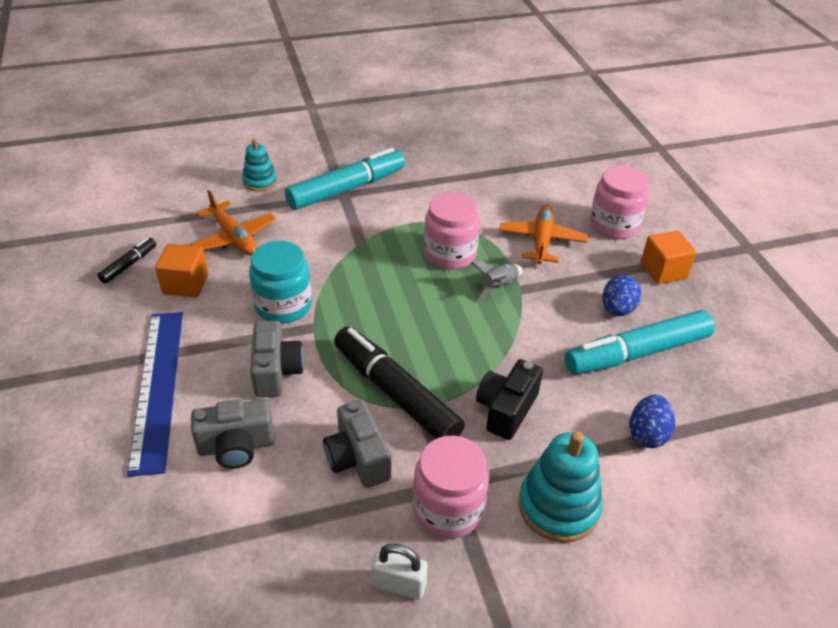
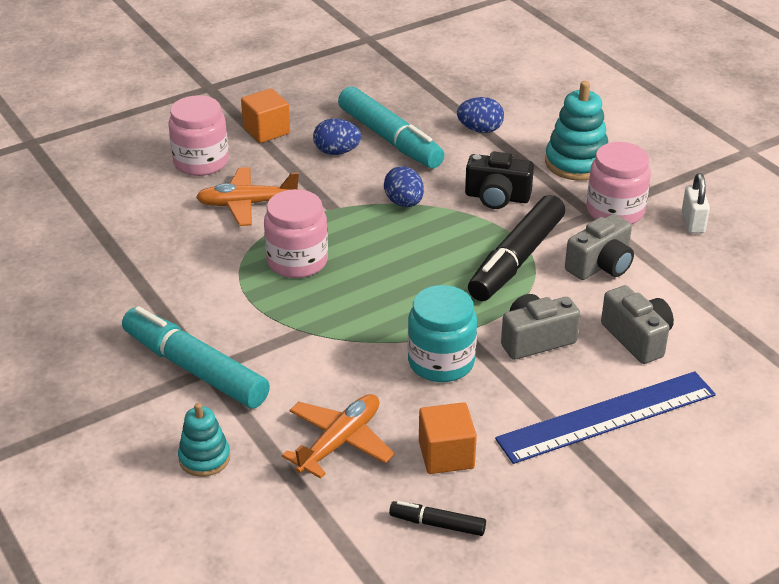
camera: 105 degrees left, 5 degrees down
(498, 287) = (337, 222): grey rocket -> none
(516, 336) = (404, 203): none -> blue egg

